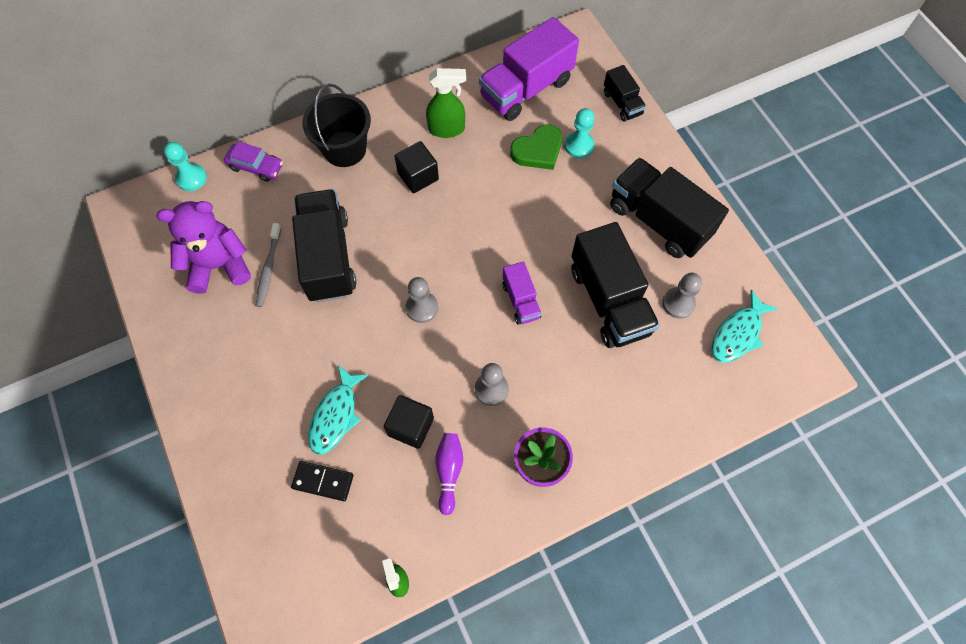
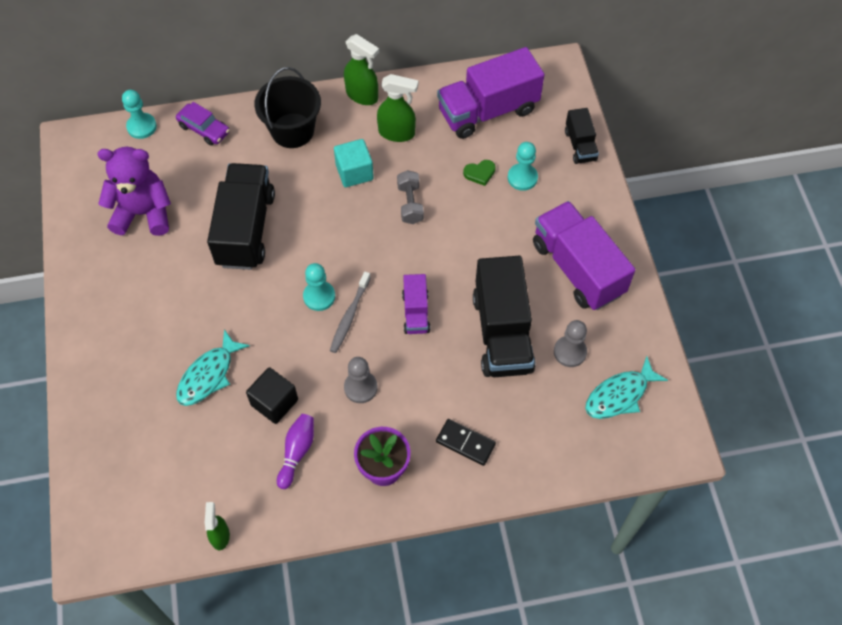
camera: 15 degrees right, 5 degrees down
(269, 268) = (187, 227): grey toothbrush -> grey toothbrush (349, 316)
(323, 481) = (179, 431): black domino -> black domino (465, 443)
(402, 100) = (362, 95): none -> green spray bottle
(418, 176) = (354, 172): black cube -> turquoise cube
(422, 308) = (319, 296): grey pawn -> turquoise pawn
(481, 195) = (410, 204): none -> grey dumbbell
(538, 150) = (480, 173): green heart -> green heart, size x0.57
(658, 221) = (577, 268): black truck -> purple truck

